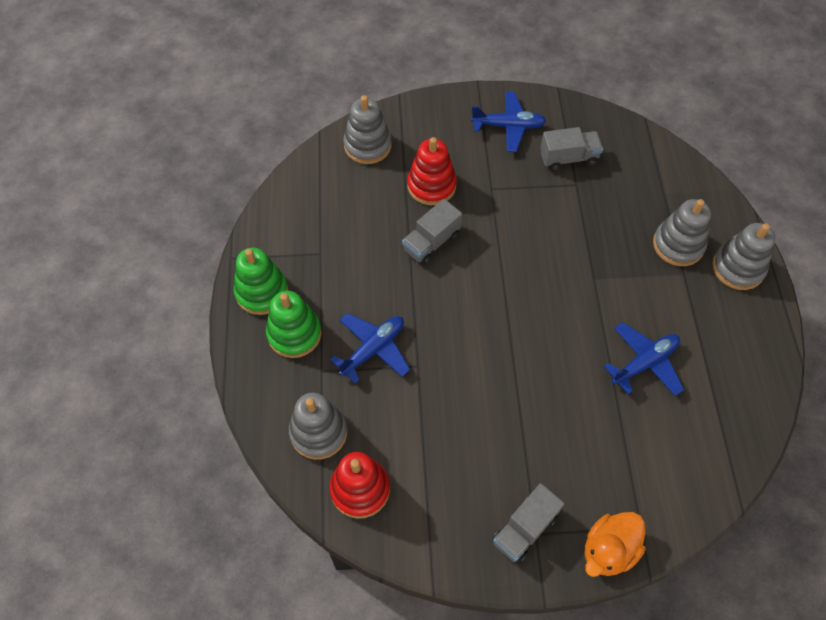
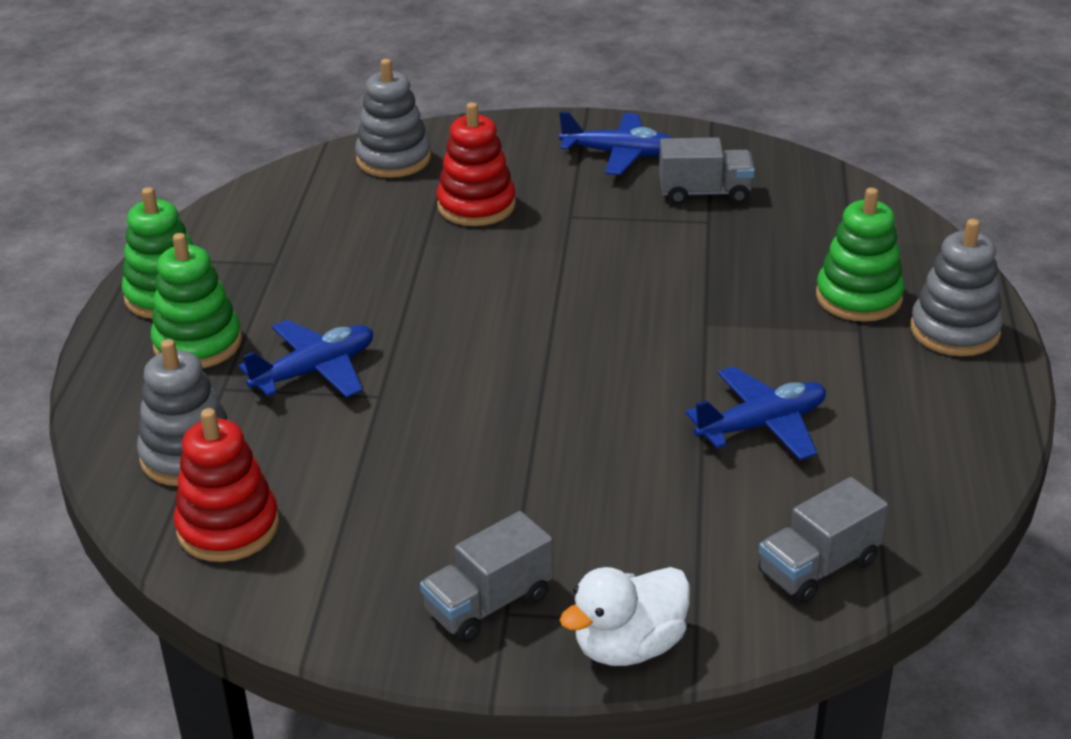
camera: 10 degrees right, 25 degrees down
(431, 242) = (453, 264): grey truck -> grey truck (818, 567)
(608, 550) = (629, 646): orange duck -> white duck
(678, 245) = (858, 297): grey stacking toy -> green stacking toy

